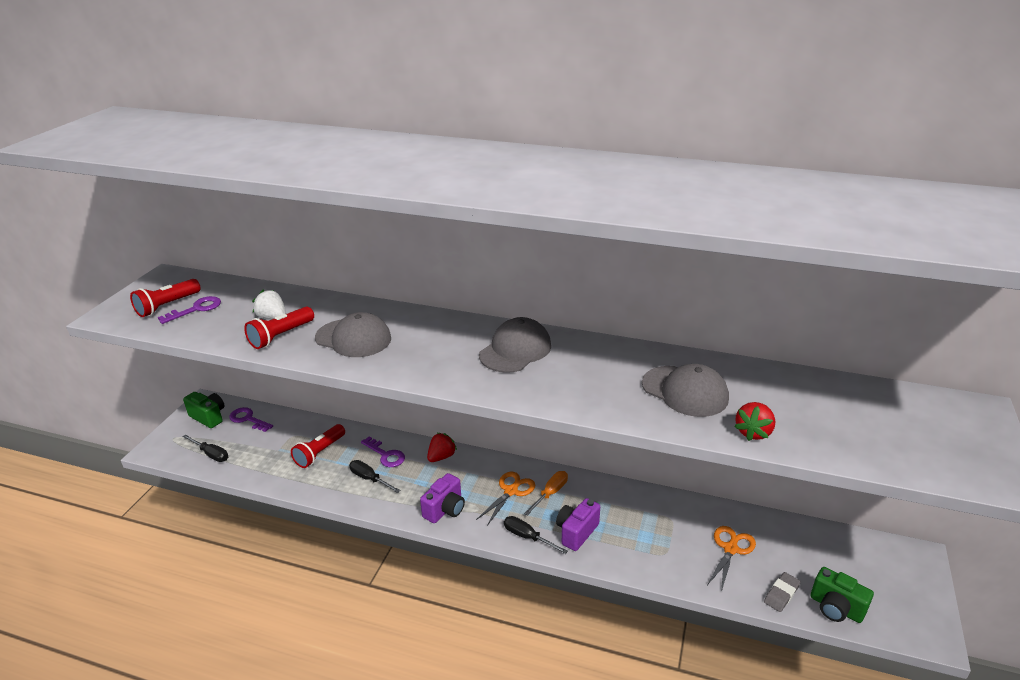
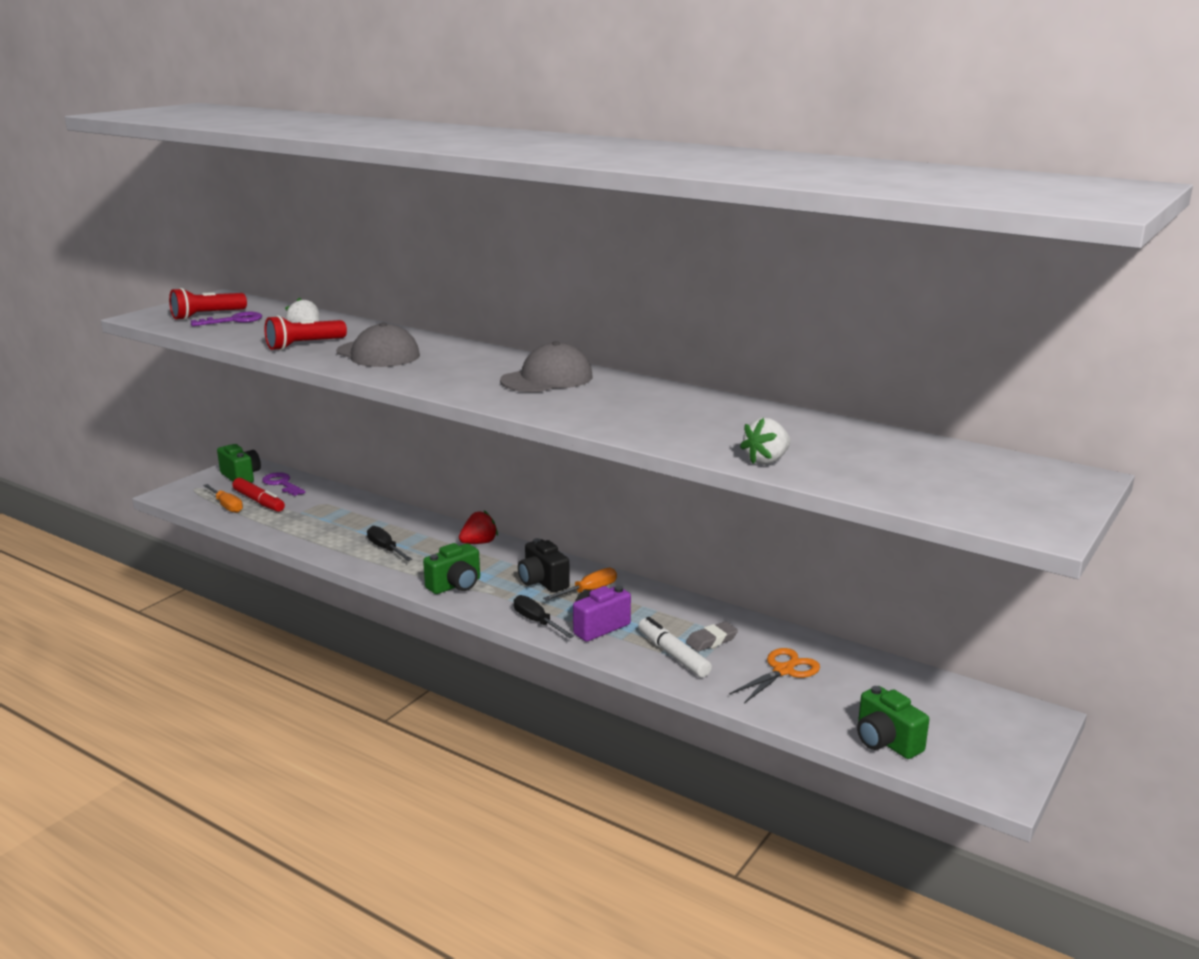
camera: 15 degrees right, 10 degrees down
(211, 454) = (226, 506): black screwdriver -> orange screwdriver
(237, 443) = (259, 501): none -> red marker
(319, 453) = (343, 521): red flashlight -> none
(385, 455) = (416, 532): purple key -> none
(445, 509) = (455, 585): purple camera -> green camera
(511, 491) = (542, 582): orange scissors -> black camera
(645, 550) = (673, 655): none -> white marker
(685, 391) = (715, 425): grey cap -> none
(753, 432) = (766, 460): red strawberry -> white strawberry
(781, 594) = (822, 718): grey eraser -> grey eraser (711, 640)

